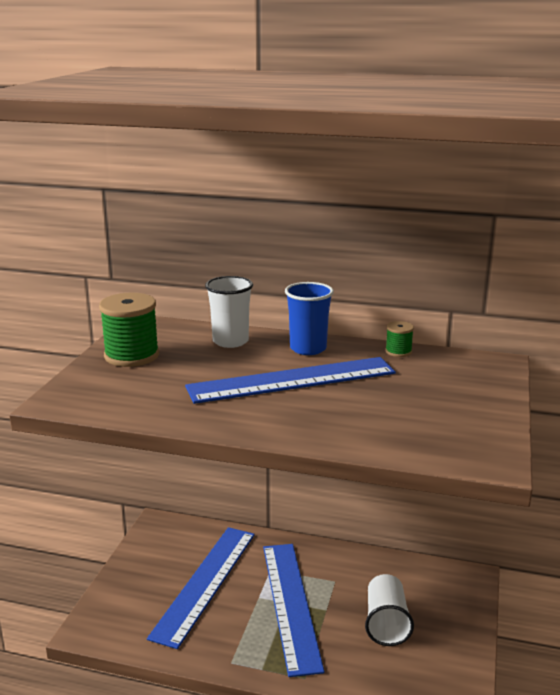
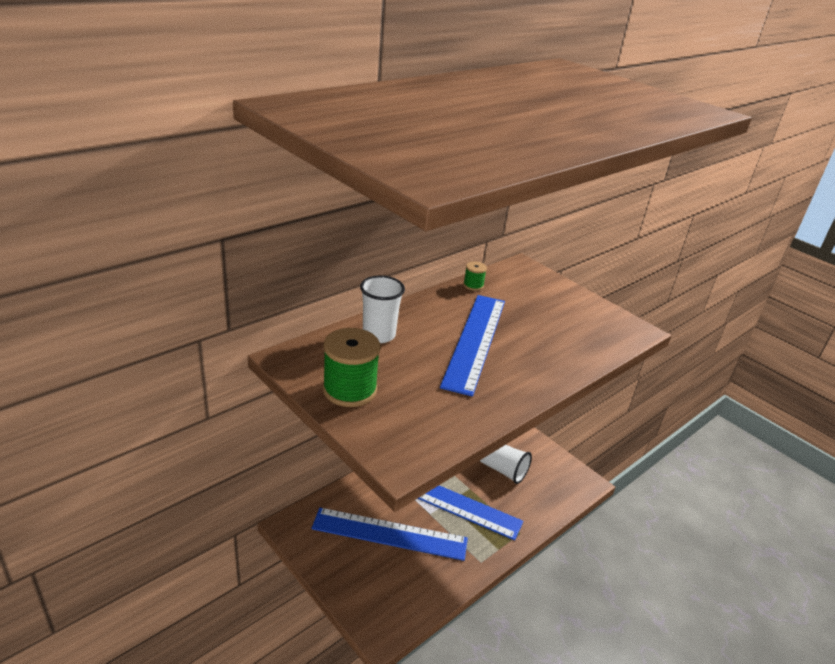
camera: 60 degrees left, 10 degrees up
(205, 583) = (389, 534): blue ruler -> blue ruler turned 45 degrees counterclockwise
(308, 348) = (430, 312): blue cup -> none

